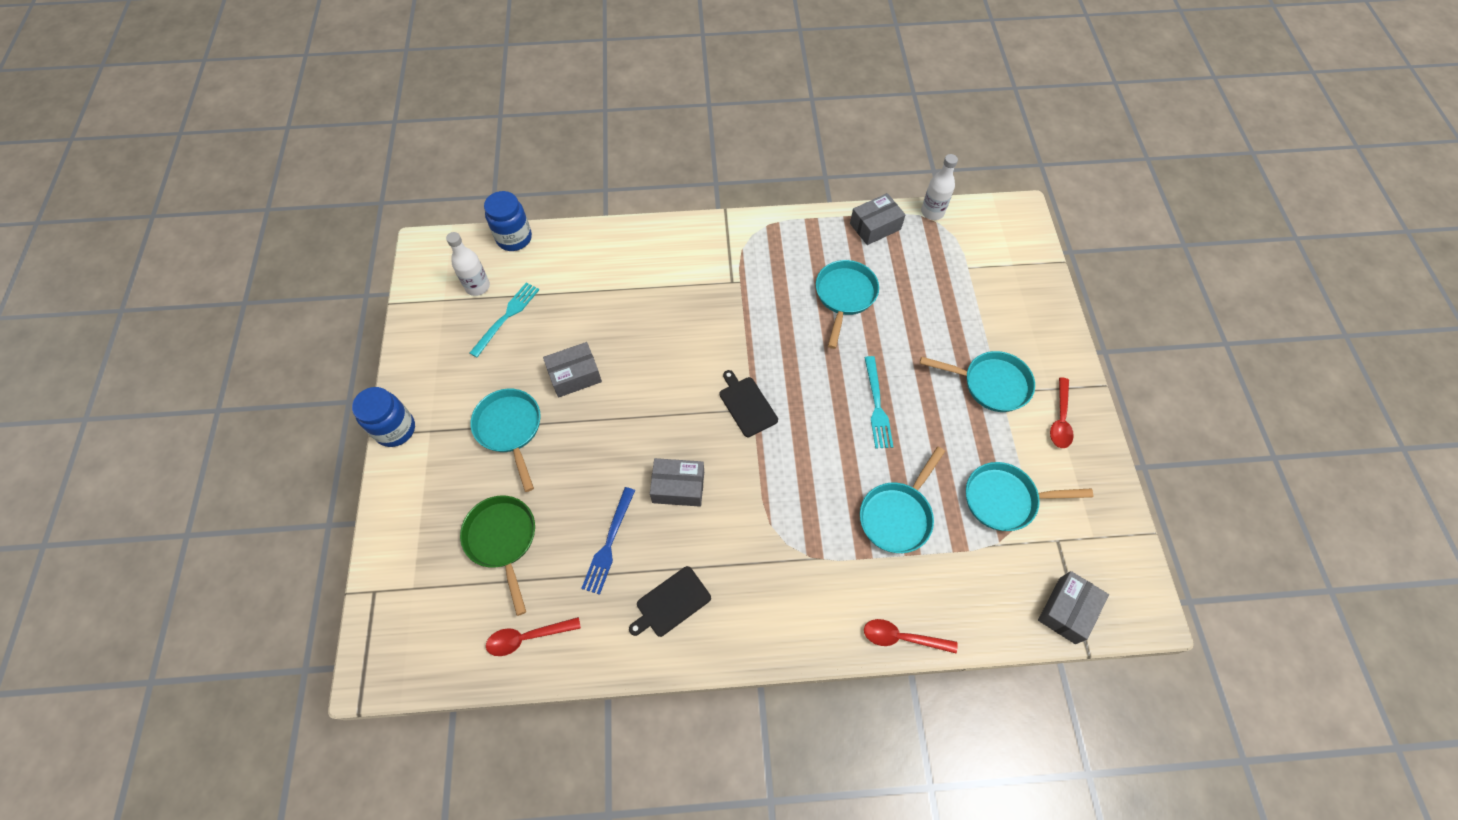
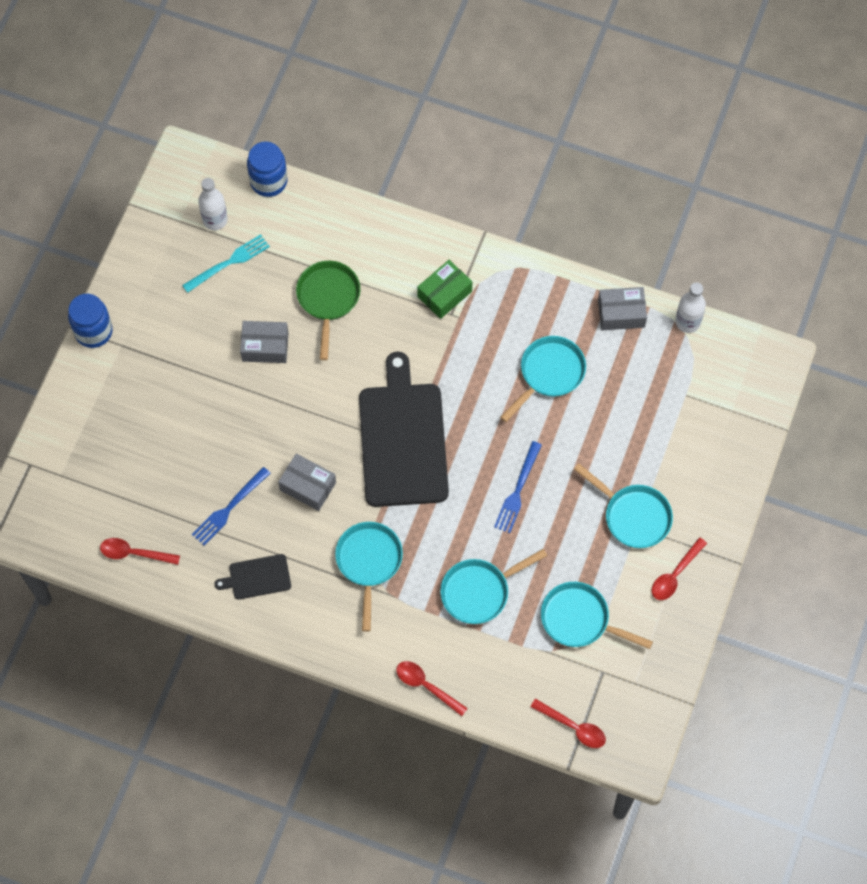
camera: 25 degrees right, 5 degrees up
(502, 540) = (145, 467): green pan -> green pan (328, 299)
(510, 429) = (189, 373): turquoise pan -> turquoise pan (369, 562)
(717, 268) = (444, 294): none -> green box
(747, 405) = (403, 439): black cutting board -> black cutting board, size x2.23
(877, 406) = (517, 490): turquoise fork -> blue fork
(1067, 610) = (573, 727): grey box -> red spoon

